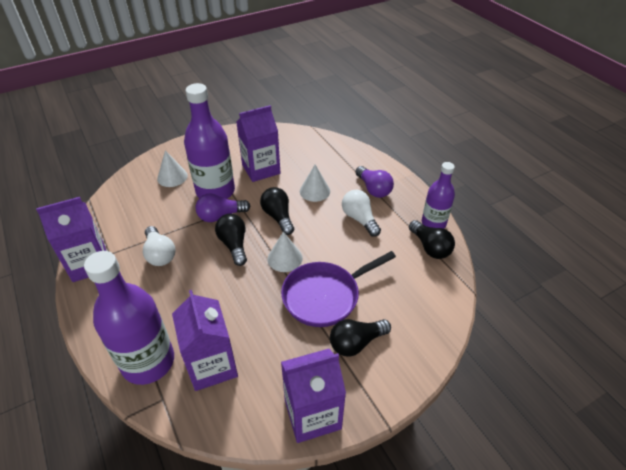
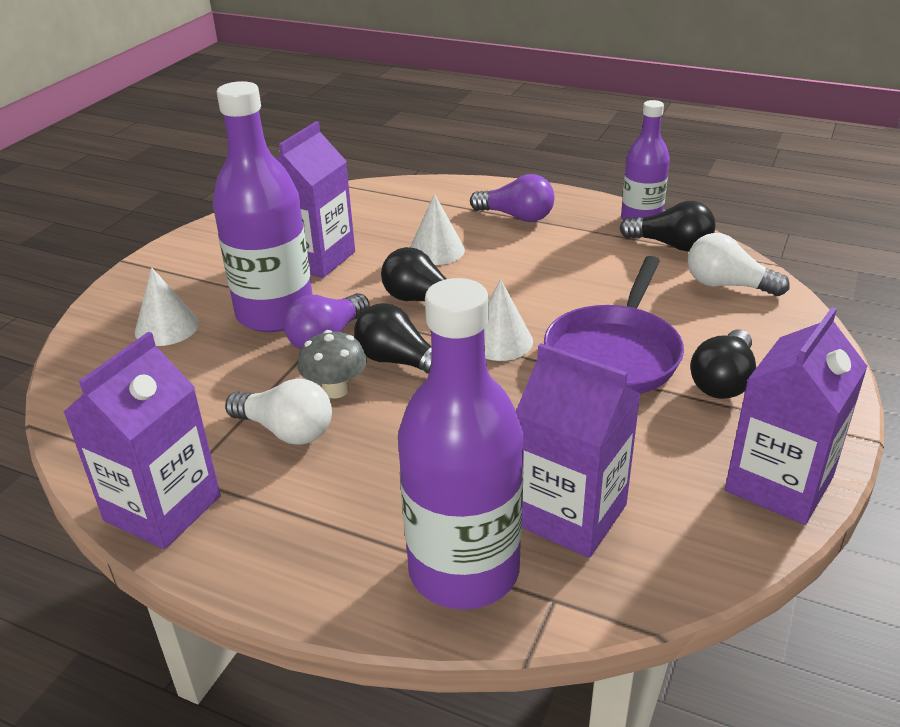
camera: 35 degrees left, 10 degrees down
(196, 244) = (335, 390): none -> grey mushroom
(359, 219) = (543, 254): white light bulb -> white light bulb (727, 285)

